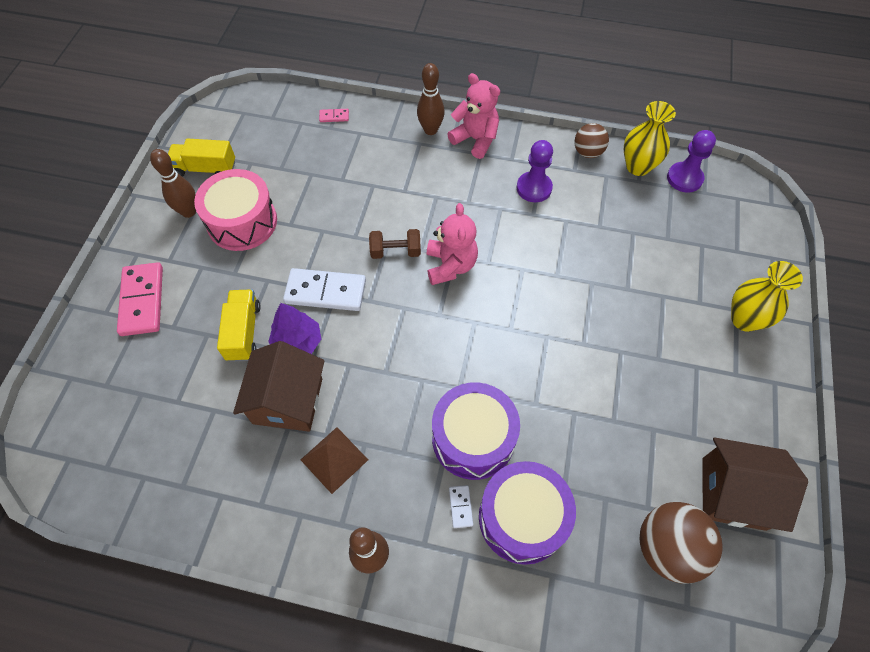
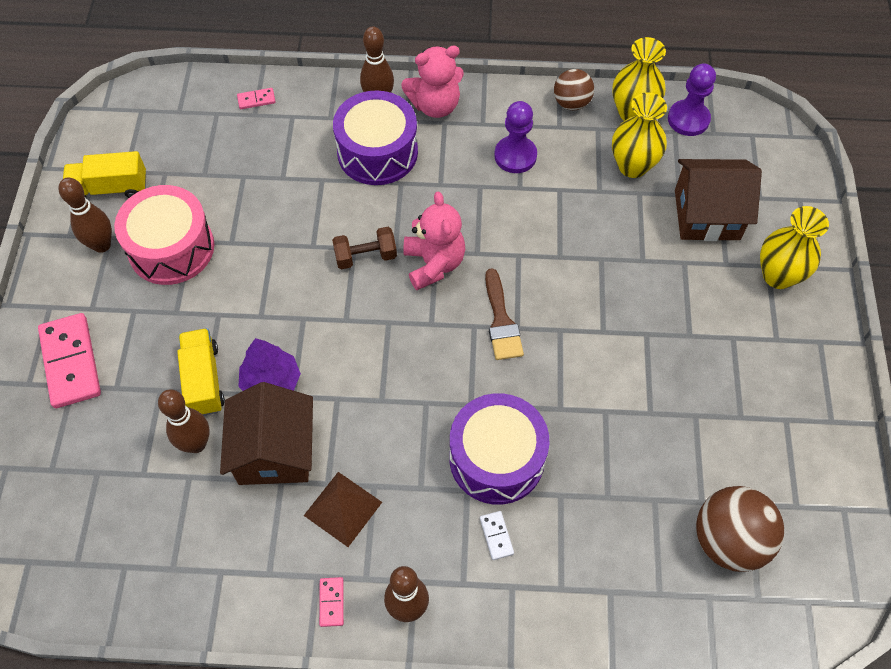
camera: 10 degrees left, 0 degrees up
(226, 384) = (196, 444): none -> brown bowling pin
(308, 540) = (331, 602): none -> pink domino
(325, 291) = (292, 317): white domino -> none
(475, 139) = (435, 105): pink teddy bear -> pink teddy bear turned 135 degrees clockwise
(498, 322) = (501, 321): none -> brown brush
(522, 518) = (567, 536): purple drum -> purple drum (377, 152)
(631, 210) = (632, 166): none -> yellow vase
(733, 493) = (790, 470): brown house -> brown house (707, 214)

